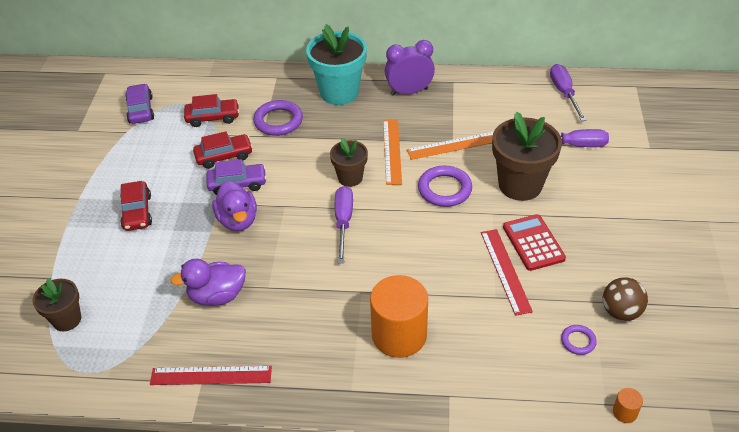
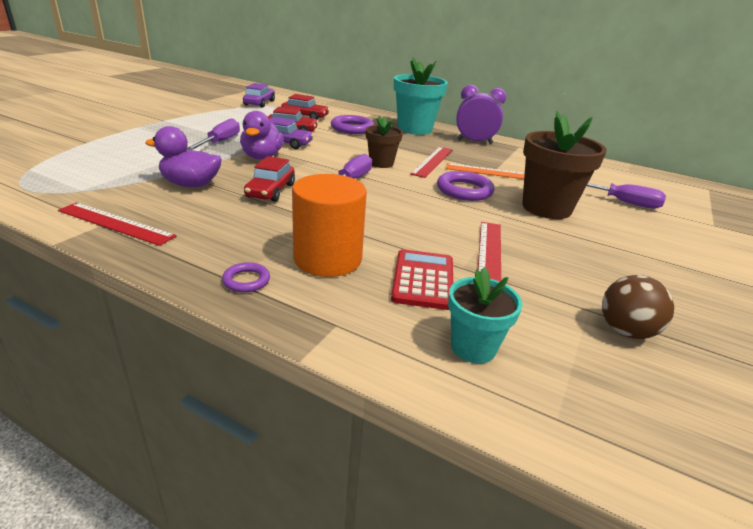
camera: 20 degrees right, 15 degrees down
(67, 319) = (61, 161): brown flower pot -> none
(137, 212) = (193, 135): red car -> red car (271, 191)
(392, 151) = (433, 161): orange ruler -> red ruler
(533, 243) = (537, 245): red calculator -> red calculator (423, 280)
(539, 373) = (473, 347): none -> turquoise flower pot
(564, 93) = (626, 175): purple screwdriver -> purple screwdriver (220, 142)
(578, 341) = (548, 337): purple ring -> purple ring (246, 280)
(624, 412) = (585, 441): orange cylinder -> none

